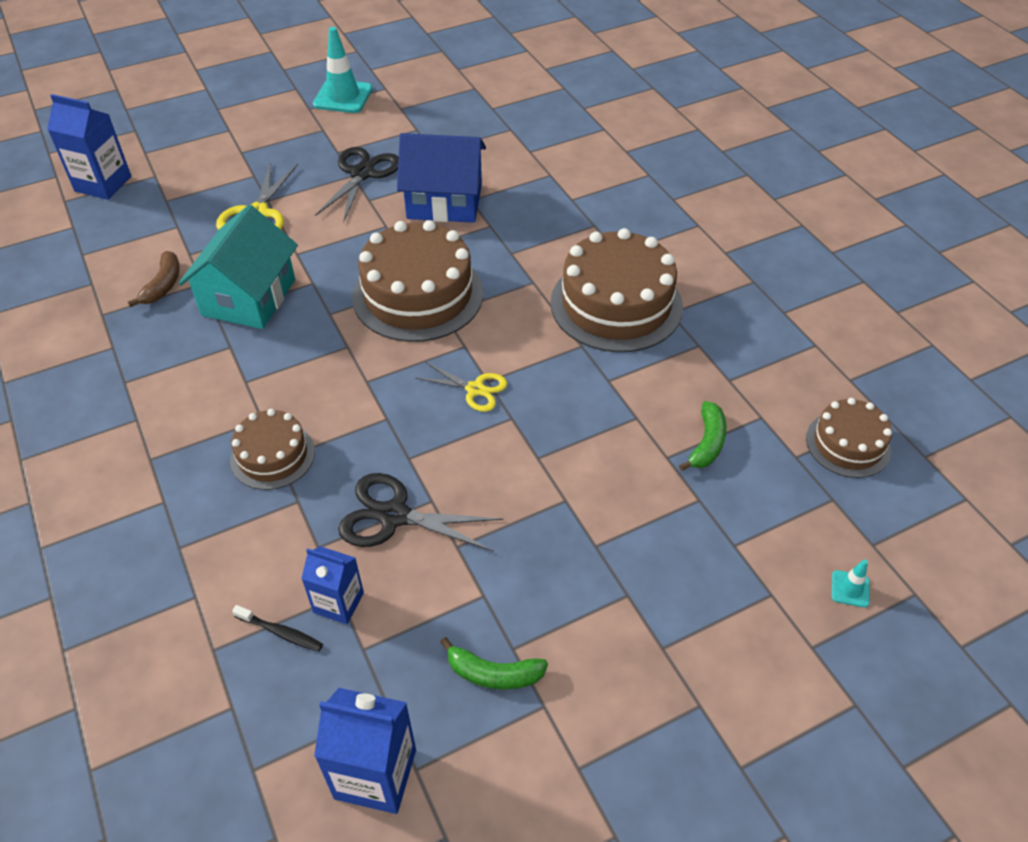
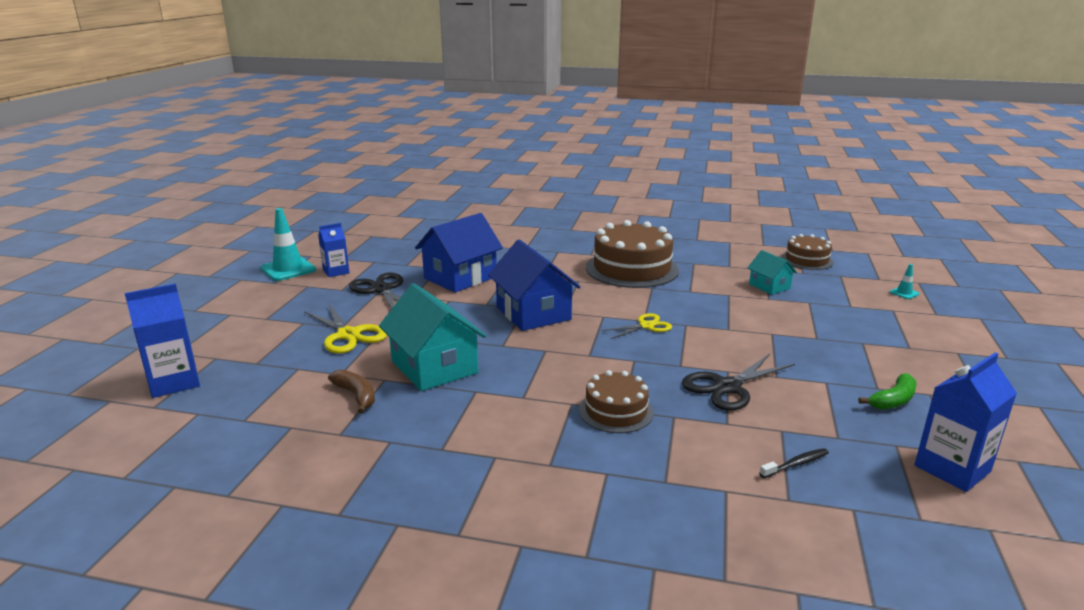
camera: 50 degrees left, 25 degrees down
(338, 602) = (787, 432): blue carton -> blue carton (336, 271)
(418, 295) = (533, 313): brown cake -> blue house
(707, 443) = (769, 286): green banana -> turquoise house

